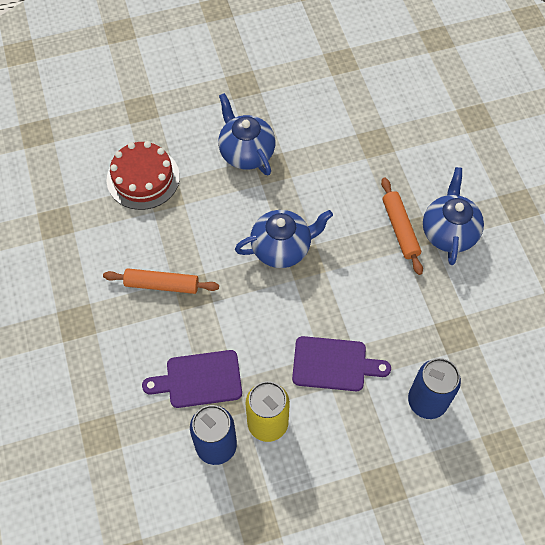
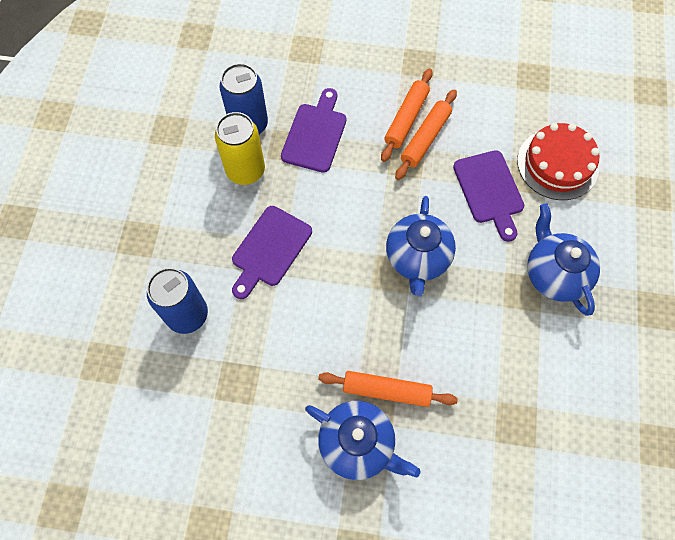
camera: 115 degrees right, 5 degrees up
(147, 308) = (406, 119): none -> orange rolling pin
(192, 218) = (489, 190): none -> purple cutting board
(246, 152) = (554, 274): blue teapot -> blue teapot turned 105 degrees counterclockwise

